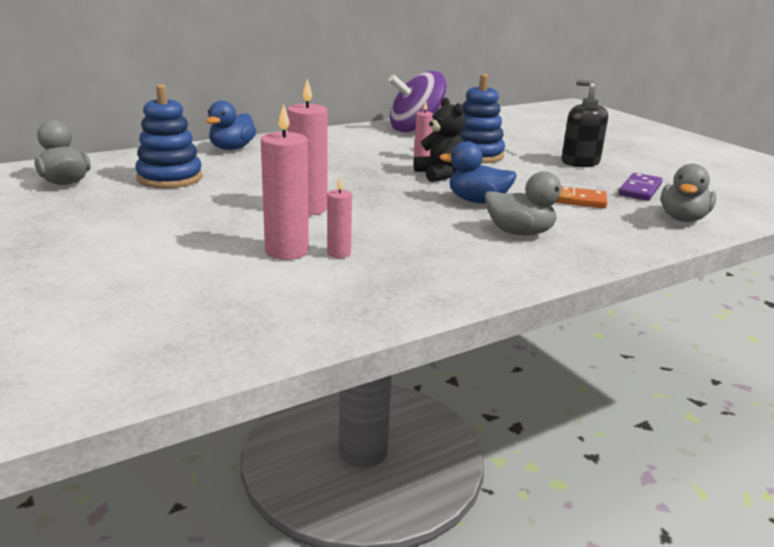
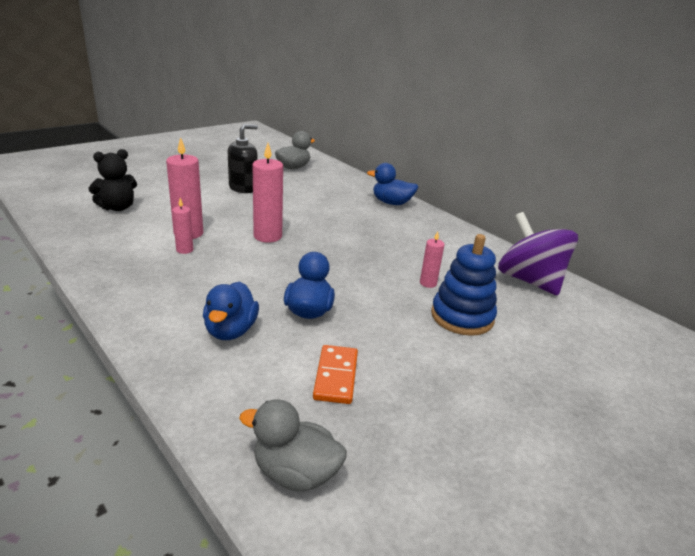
camera: 80 degrees right, 5 degrees up
(170, 178) = (313, 191): blue stacking toy -> none
(440, 174) = (379, 292): black teddy bear -> black teddy bear (117, 207)
(519, 232) = (231, 331): grey duck -> blue duck
(580, 162) = (494, 401): black soap dispenser -> black soap dispenser (243, 188)
(639, 190) = (402, 447): purple domino -> none

